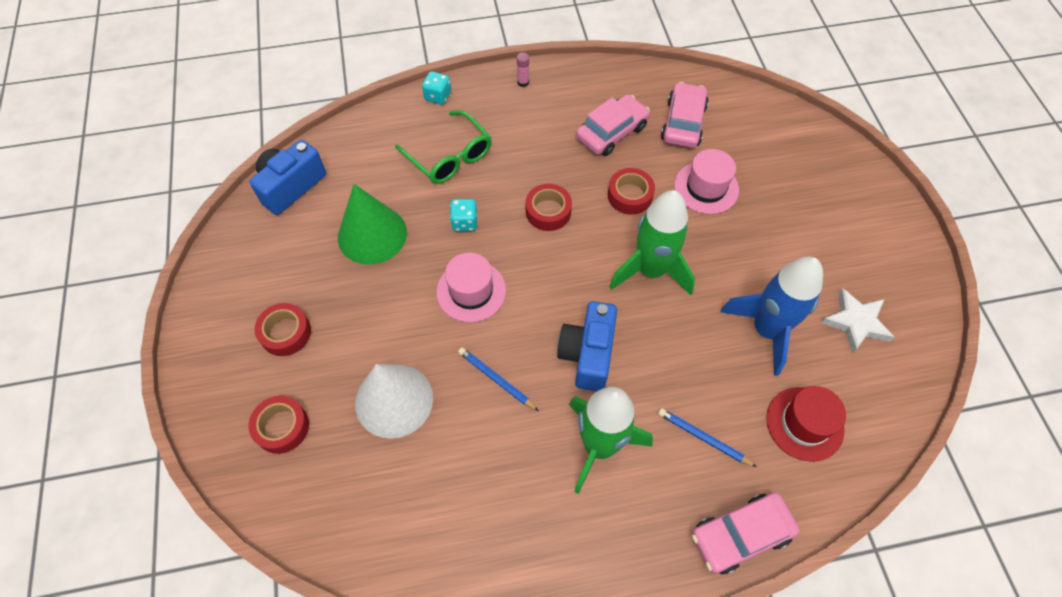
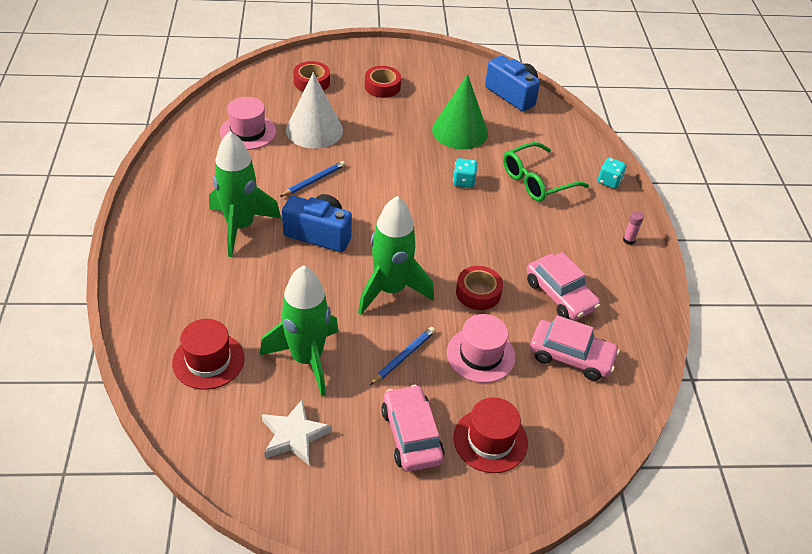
camera: 95 degrees right, 15 degrees down
(471, 291) = (395, 177): pink hat -> pink hat (248, 132)
(548, 211) = (467, 233): red tape -> none
(703, 438) = (222, 289): blue pencil -> blue pencil (403, 356)
(740, 535) = (138, 292): pink car -> pink car (411, 435)
(766, 330) = (307, 359): blue rocket -> green rocket
(794, 174) = (490, 440): none -> red hat

